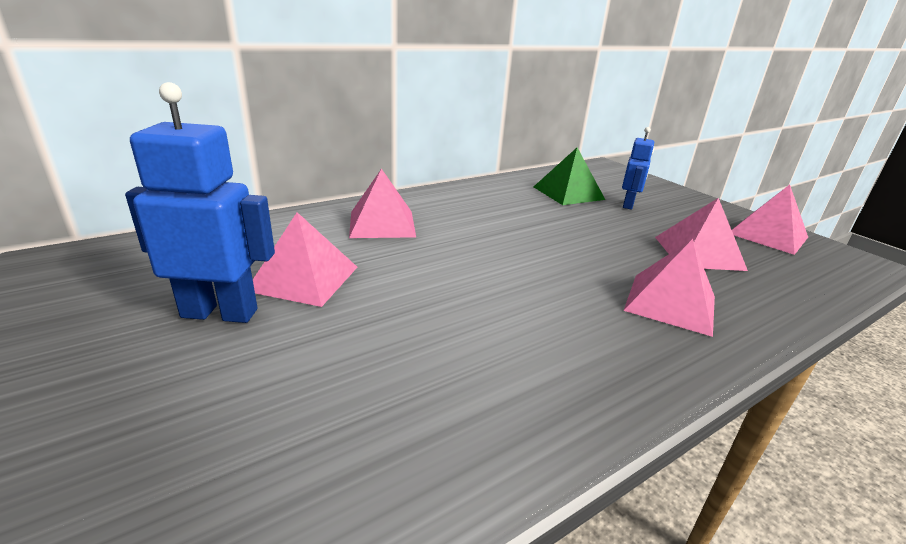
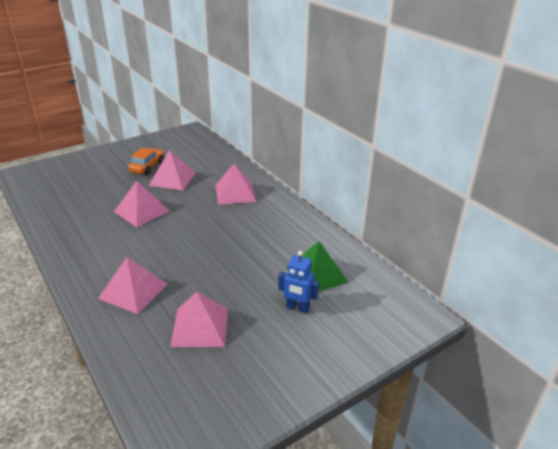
camera: 90 degrees right, 5 degrees up
(220, 313) = (147, 166): blue robot -> orange car
(767, 235) = (240, 395): pink pyramid -> pink pyramid (142, 211)

